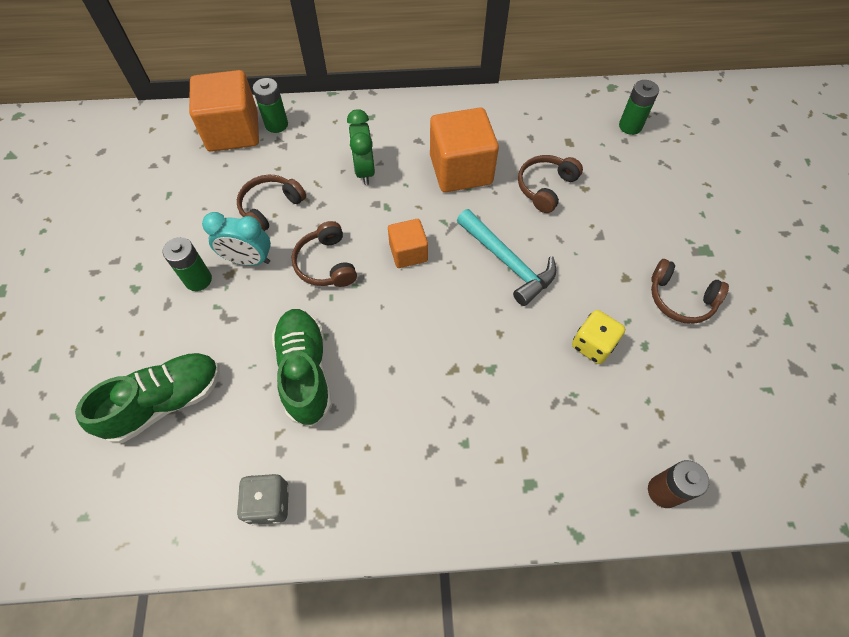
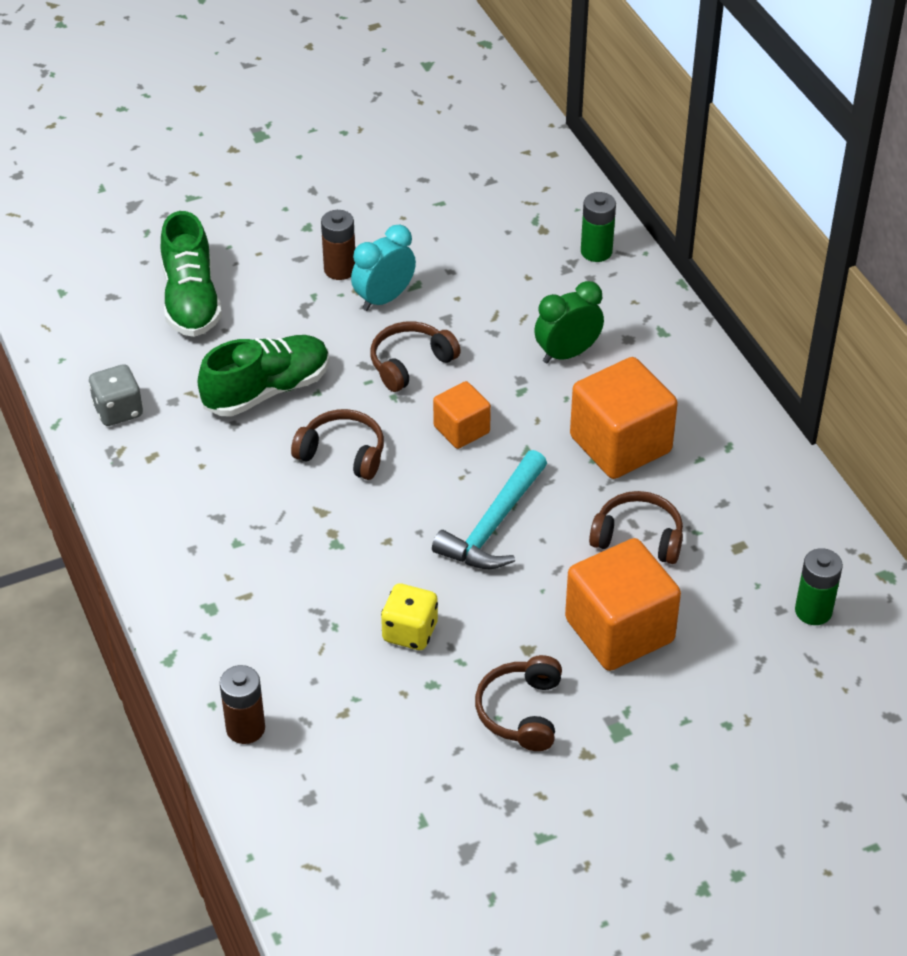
camera: 70 degrees right, 15 degrees down
(165, 402) = (191, 300): green shoe -> green shoe turned 45 degrees clockwise
(198, 280) = (340, 269): green battery -> brown battery
(233, 131) = (562, 219): orange cube -> orange cube (619, 630)
(248, 260) = (384, 299): turquoise clock -> turquoise clock turned 60 degrees clockwise
(270, 207) = (465, 291): brown headphones -> brown headphones (342, 453)

